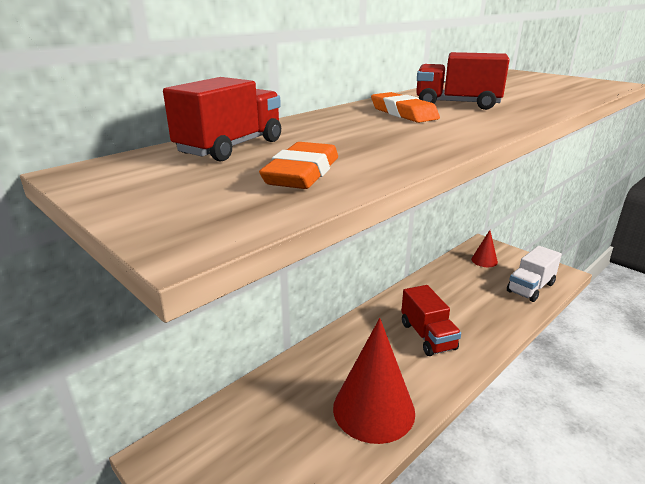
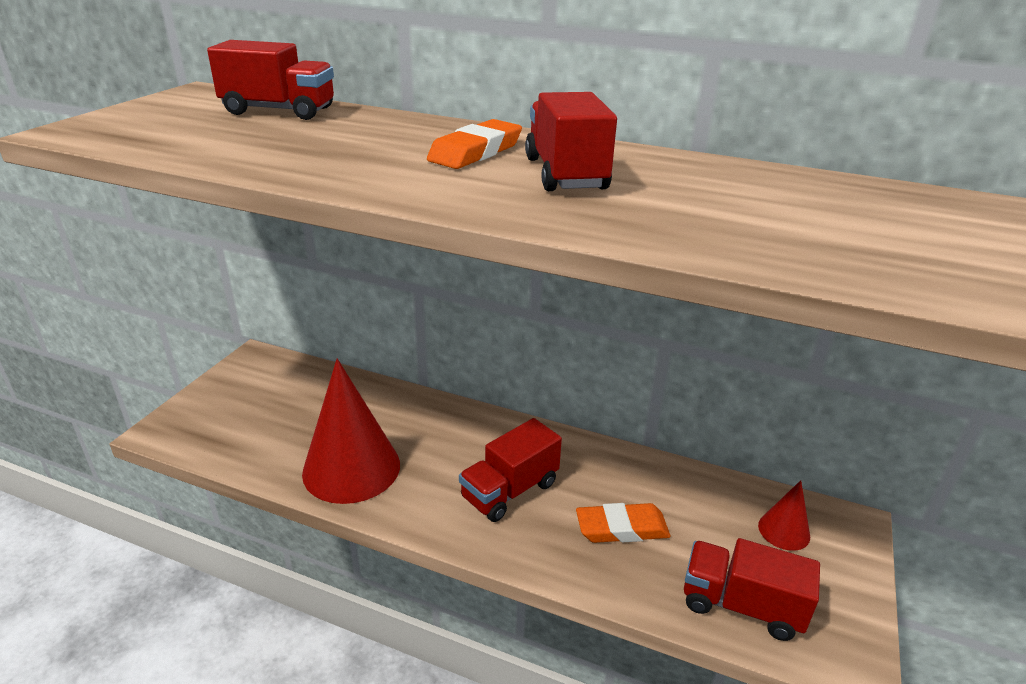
camera: 65 degrees right, 5 degrees up
(302, 173) = (207, 139): orange eraser -> orange eraser (622, 528)
(530, 288) = (741, 605): white truck -> red truck

